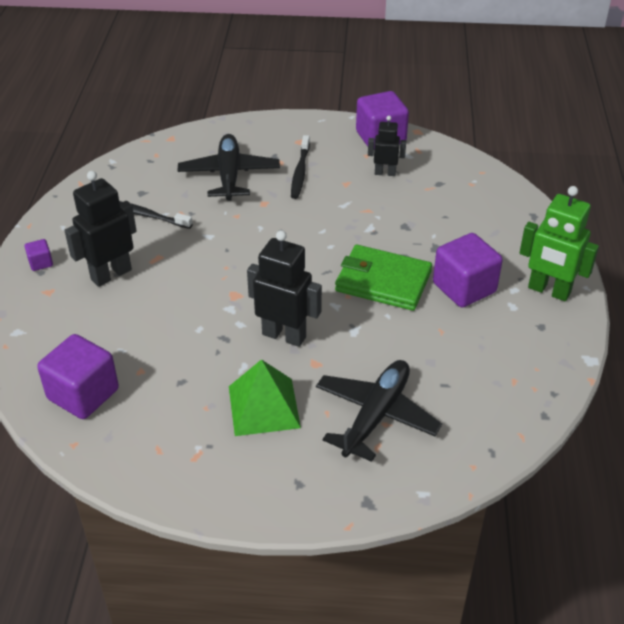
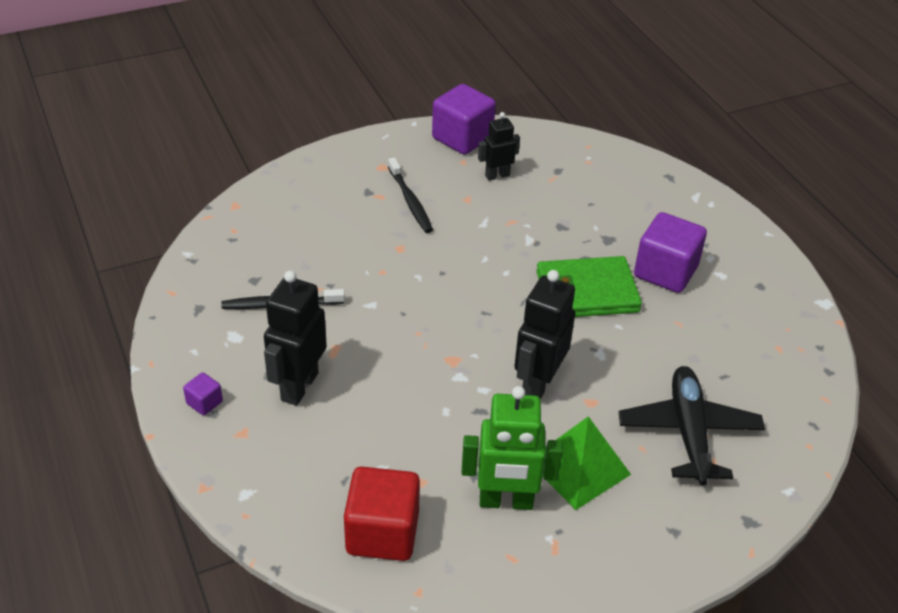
camera: 30 degrees left, 0 degrees up
(83, 394) = (382, 533): purple cube -> red cube
(229, 175) = (337, 228): black plane -> none
(284, 335) = (538, 384): black robot -> black robot turned 60 degrees counterclockwise
(549, 291) = (740, 248): green robot -> green robot (506, 501)

